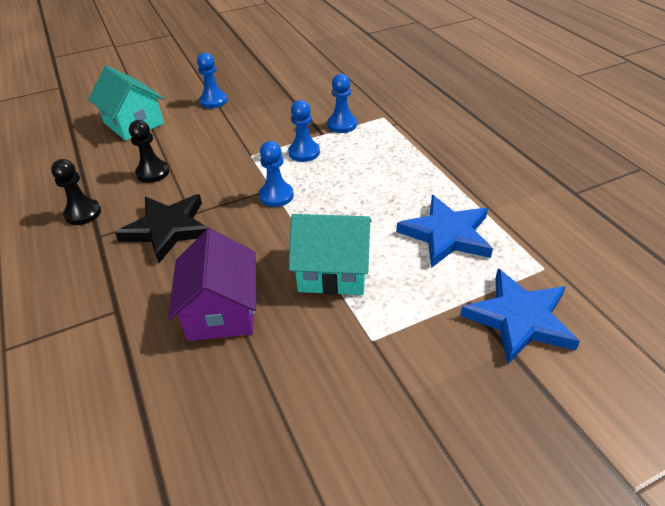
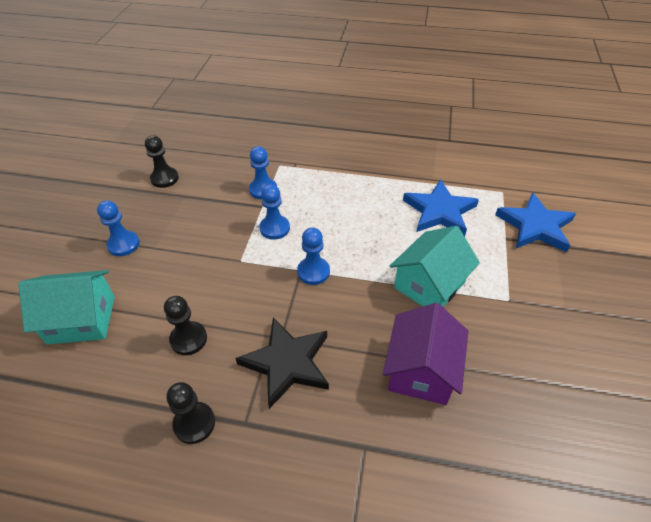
camera: 55 degrees left, 5 degrees up
(221, 311) = (421, 370): purple house -> purple house turned 75 degrees clockwise
(297, 79) = (164, 178): none -> black pawn

